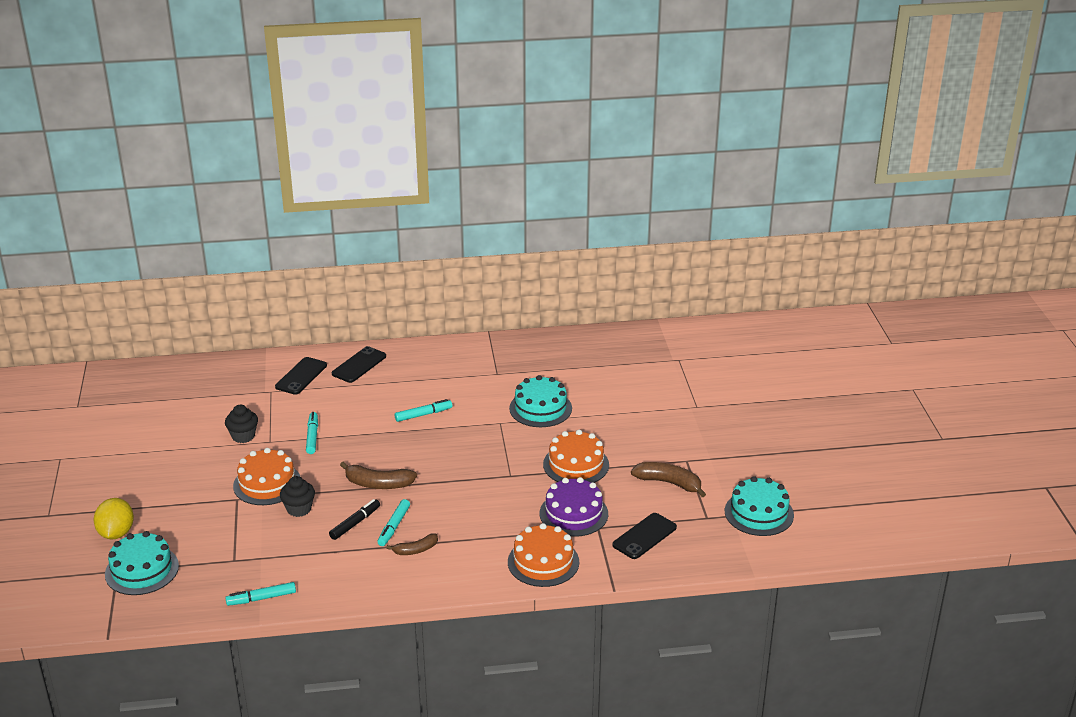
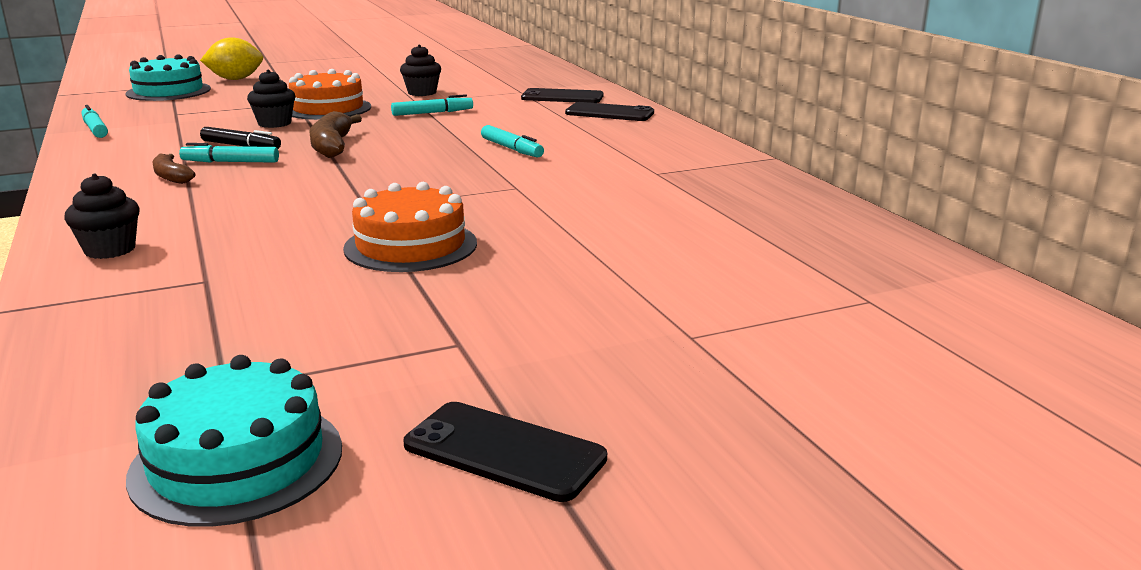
camera: 75 degrees right, 10 degrees down
(540, 408) = (576, 206): turquoise cake -> none
(543, 562) = (110, 250): orange cake -> black cupcake
(573, 513) = (253, 258): purple cake -> none
(644, 536) = (165, 324): black phone -> black phone (504, 451)
(669, 483) = (364, 332): brown banana -> none

